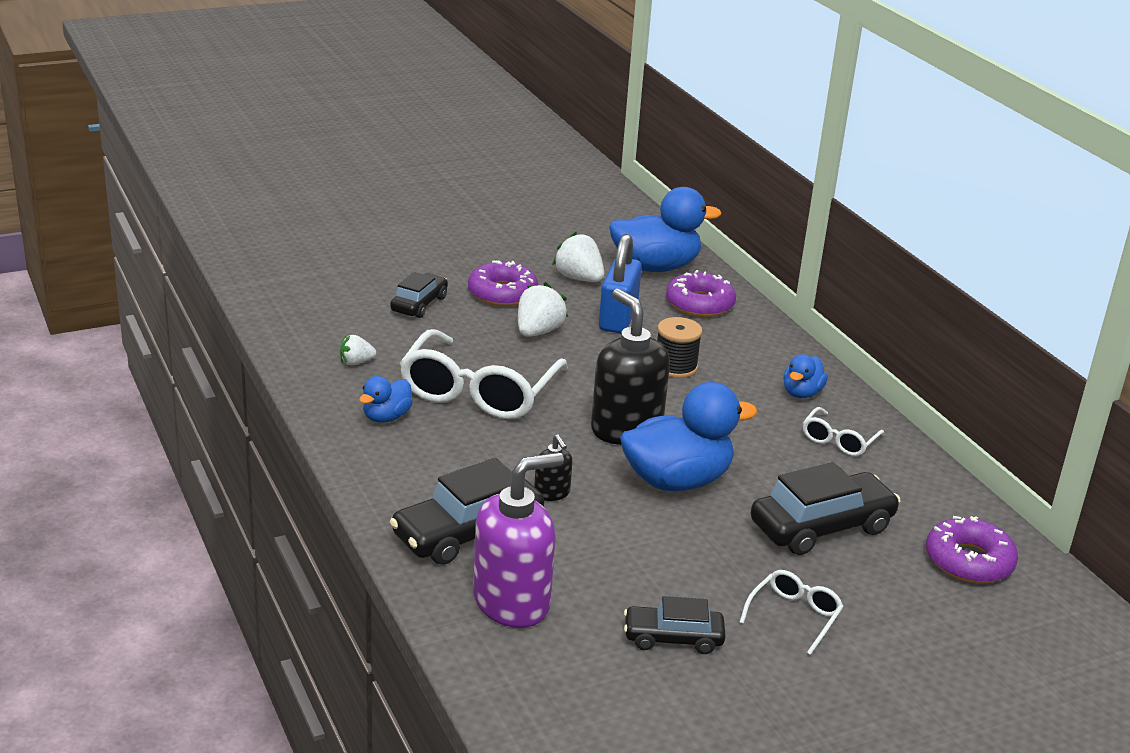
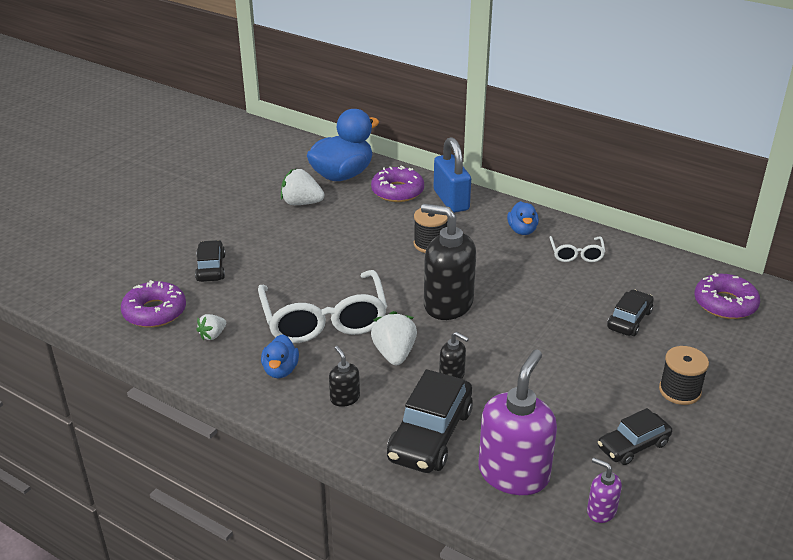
camera: 30 degrees left, 5 degrees up
(420, 466) = (344, 398): none -> black soap dispenser
(502, 293) = (261, 235): purple donut -> purple donut (155, 312)
(538, 332) = (316, 255): white strawberry -> white strawberry (394, 354)
(564, 674) = (601, 511): none -> purple soap dispenser
(618, 318) = (357, 223): blue padlock -> blue padlock (451, 200)
(677, 481) = (517, 328): blue duck -> none
(794, 616) = (679, 391): white glasses -> black spool
(821, 527) = (629, 320): black car -> black car, size x0.61

